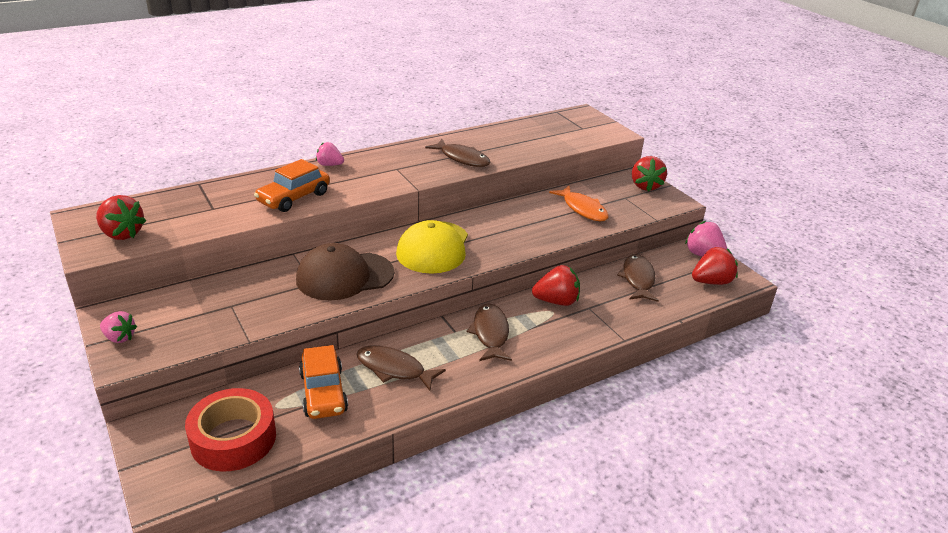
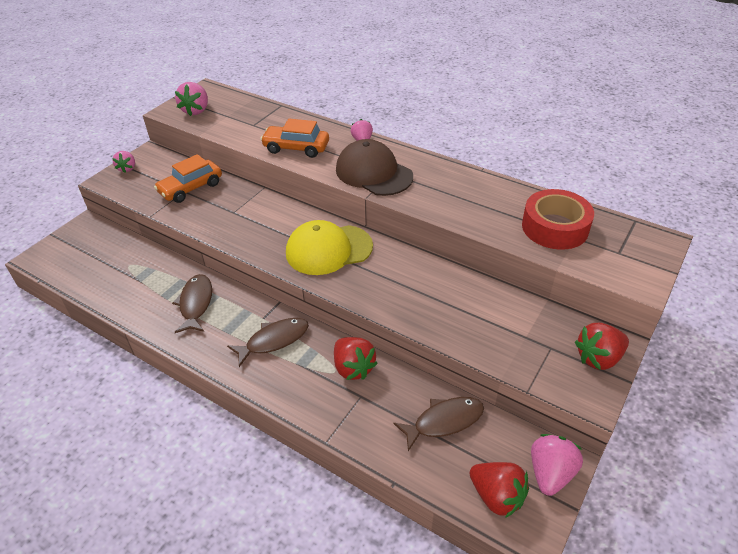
camera: 65 degrees right, 10 degrees up
(122, 234) = (196, 110): red strawberry -> pink strawberry
(233, 438) = (91, 262): red tape -> red tape (555, 227)
(323, 392) = (152, 280): orange car -> orange car (191, 188)
(344, 276) = (252, 222): brown cap -> brown cap (373, 173)
(462, 158) = (449, 199): brown fish -> none
(583, 209) = (488, 321): orange fish -> none

